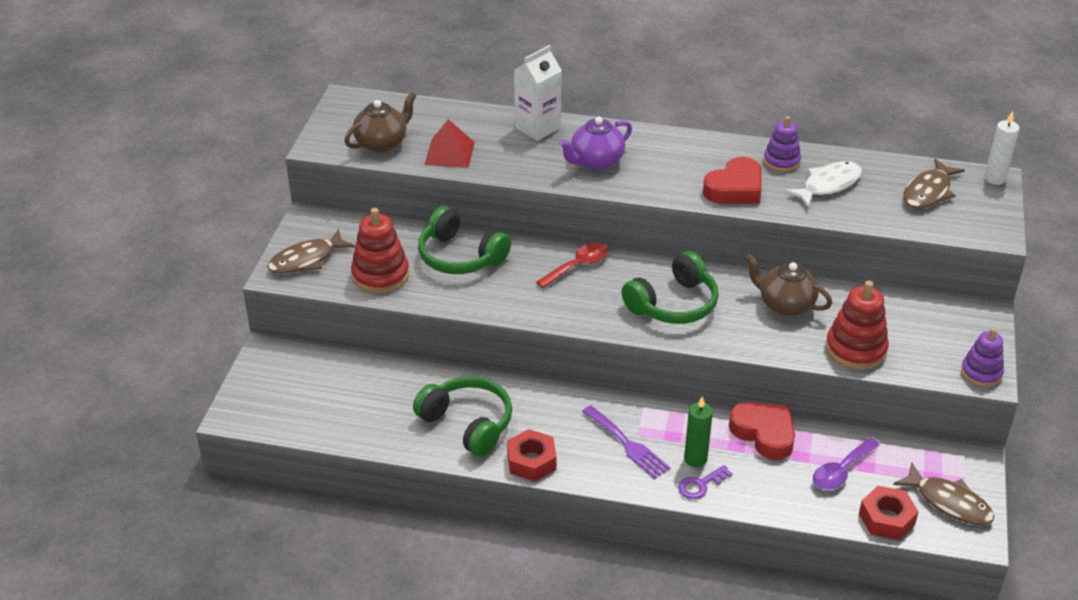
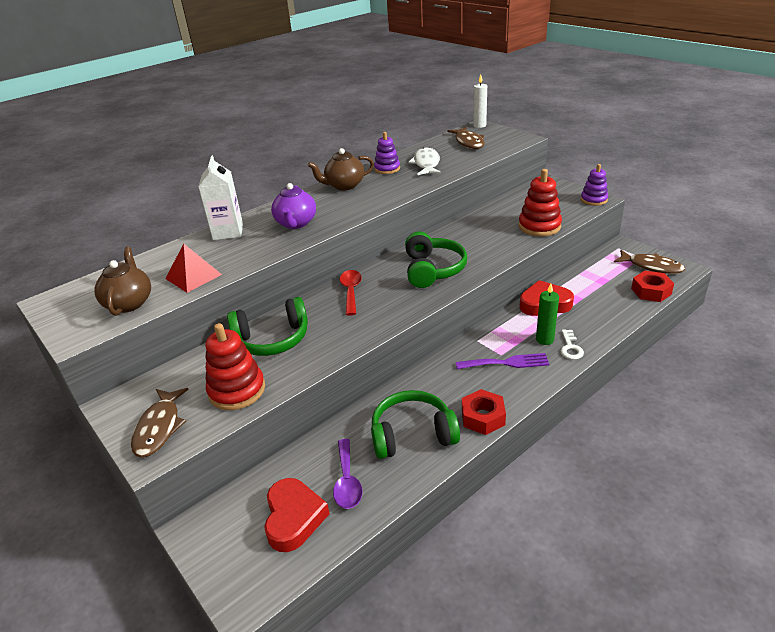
camera: 50 degrees left, 5 degrees down
(700, 485) = (570, 348): purple key -> white key
(735, 188) = (391, 189): red heart -> red heart (294, 518)
(785, 305) = (477, 233): brown teapot -> brown teapot (344, 186)
(841, 471) = (599, 290): purple spoon -> purple spoon (347, 481)
(948, 502) = (651, 266): brown fish -> brown fish turned 45 degrees clockwise

